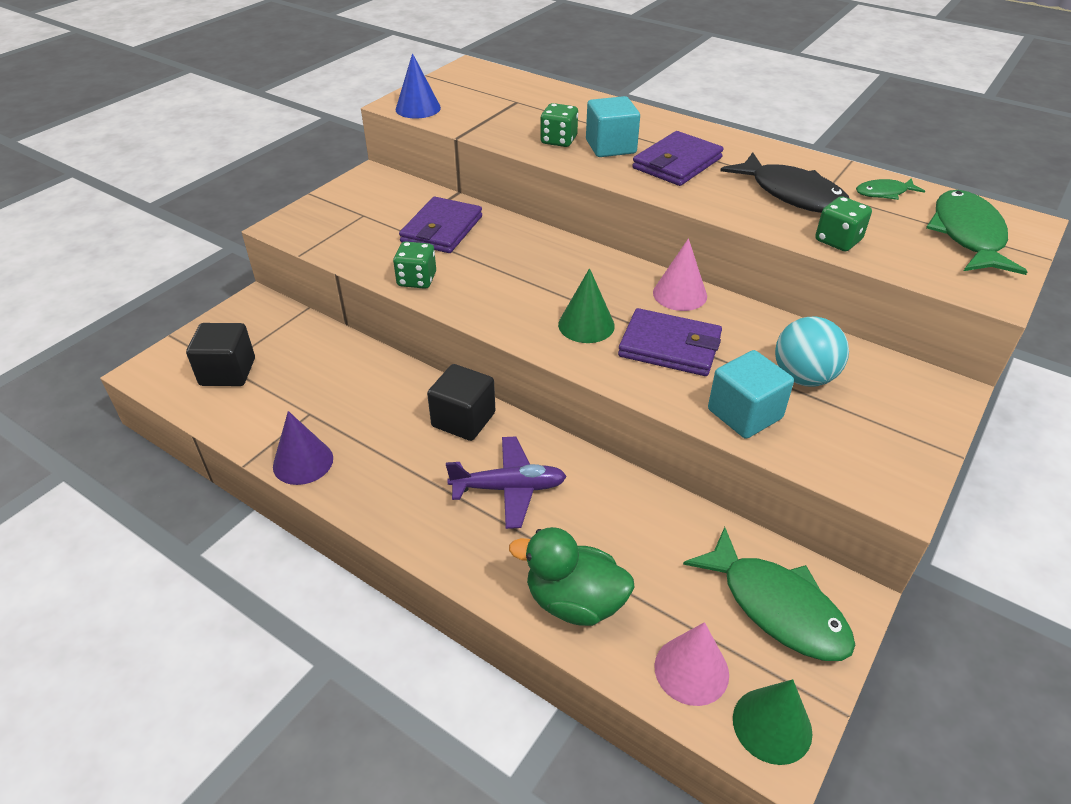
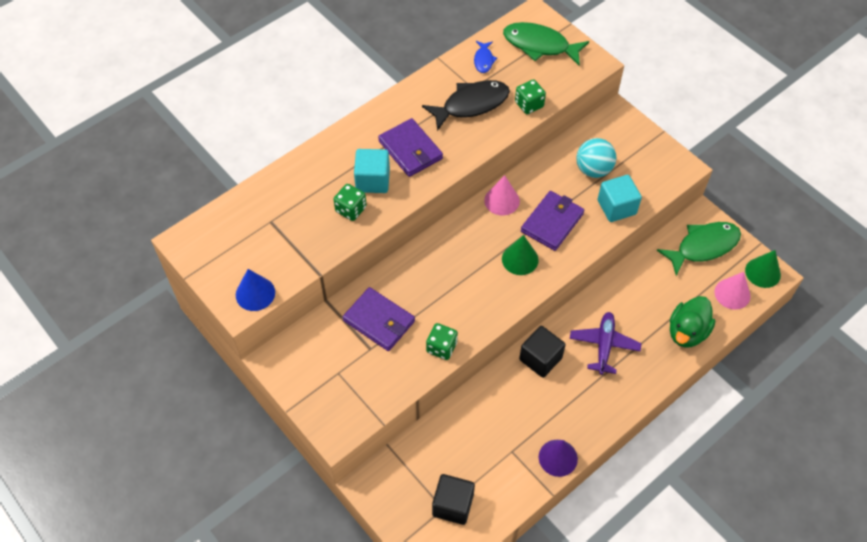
camera: 75 degrees left, 15 degrees up
(884, 193) = (483, 60): green fish -> blue fish

